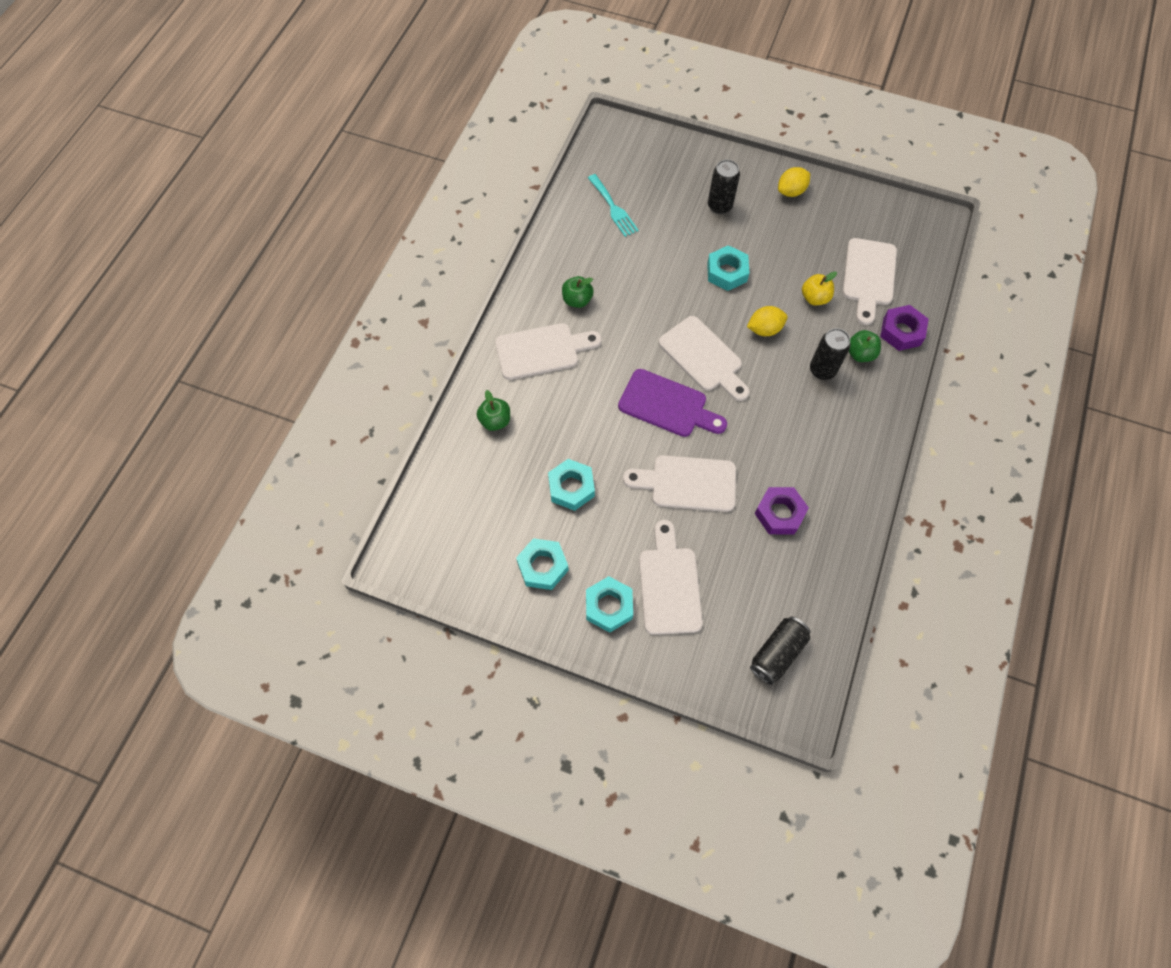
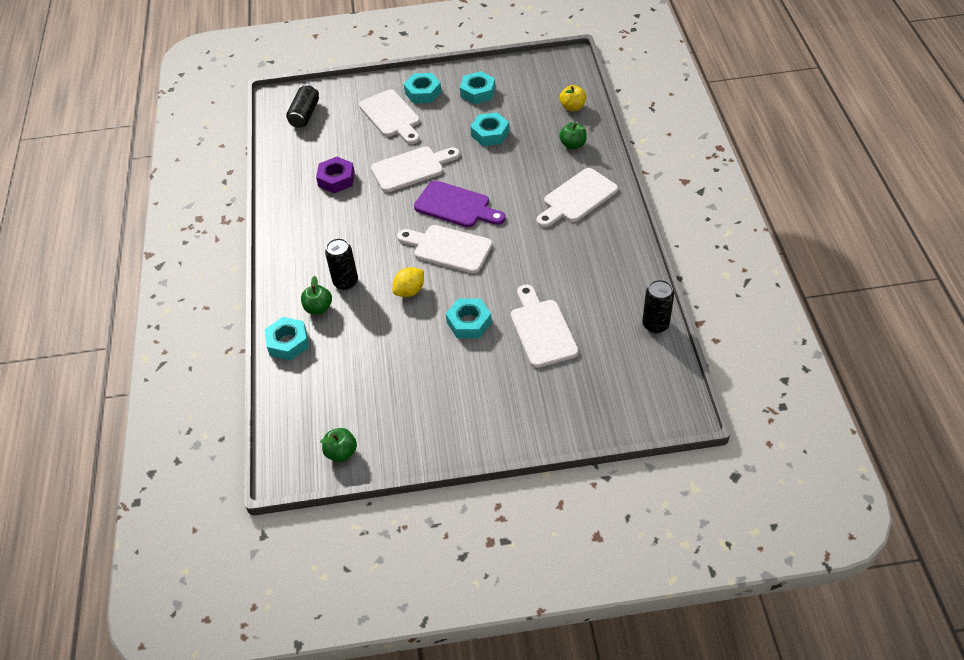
camera: 155 degrees right, 15 degrees down
(577, 300) = (579, 243): green apple -> green apple (341, 452)
(613, 208) = (610, 331): turquoise fork -> none
(667, 405) = (456, 206): purple cutting board -> purple cutting board turned 150 degrees counterclockwise
(719, 206) = (513, 381): black can -> black can (655, 324)
(791, 191) = (451, 431): yellow lemon -> none
(814, 298) = (378, 336): yellow apple -> yellow apple (572, 107)
(868, 276) = (336, 379): white cutting board -> white cutting board (542, 330)
(901, 331) = (288, 343): purple nut -> turquoise nut

